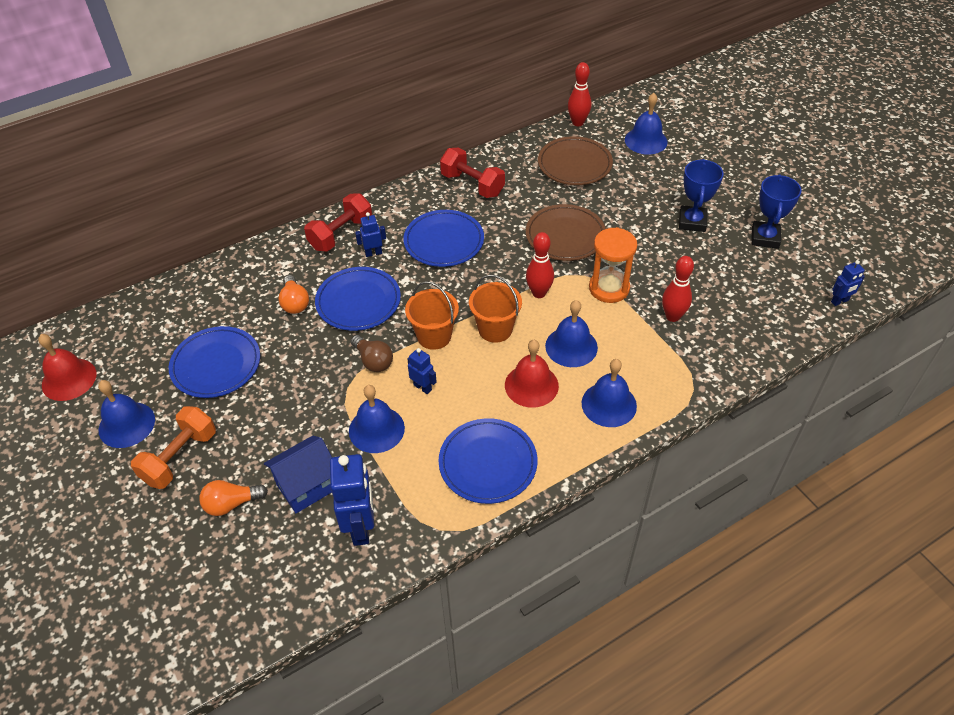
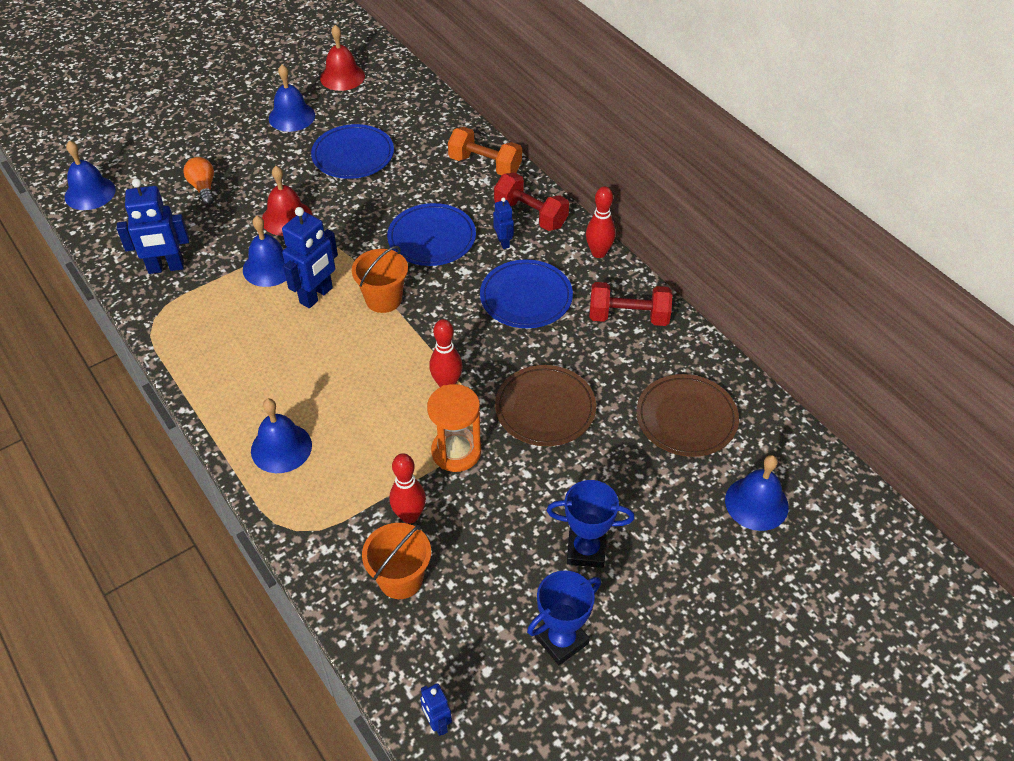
camera: 85 degrees right, 0 degrees up
(180, 457) = (254, 151): orange dumbbell -> orange dumbbell (485, 165)
(295, 303) = (430, 194): orange light bulb -> none
(307, 486) = (213, 230): blue house -> none
(373, 361) = (352, 257): brown light bulb -> none
(422, 387) = (316, 295): blue robot -> blue robot, size x1.89
(472, 185) = (628, 317): red dumbbell -> red dumbbell turned 60 degrees clockwise
(488, 463) = (219, 349): blue plate -> none
(495, 329) = (392, 348): orange bucket -> orange bucket (400, 579)
(531, 385) = (312, 380): red bell -> red bell (287, 218)
(571, 346) = (365, 414): blue bell -> blue bell (90, 193)
(578, 122) = (780, 422): red bowling pin -> red bowling pin (598, 253)
(765, 238) = (561, 640): blue trophy -> blue trophy turned 45 degrees counterclockwise

